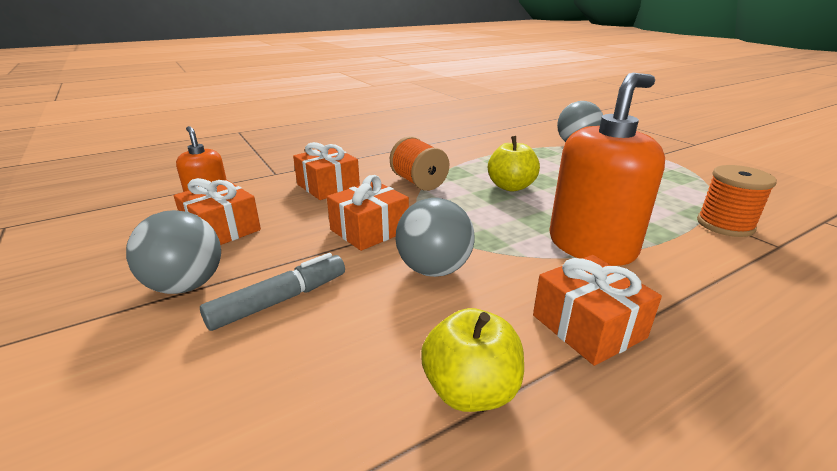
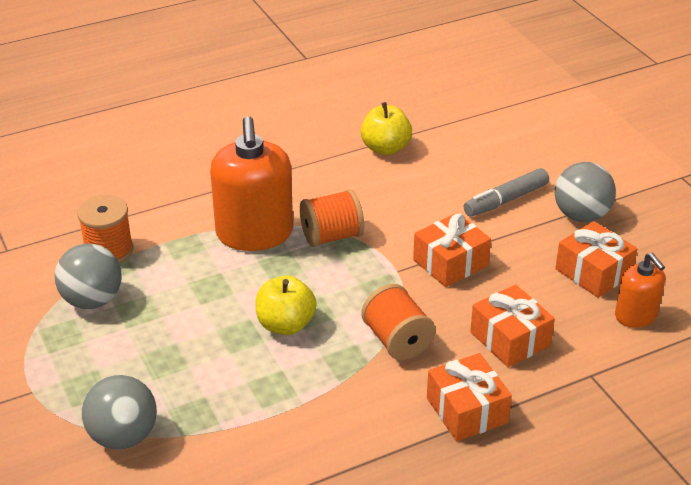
camera: 175 degrees left, 10 degrees up
(434, 269) = (395, 218): grey ball -> grey ball (92, 300)
(503, 247) = (331, 236): none -> orange spool
(588, 326) = (303, 173): orange gift -> orange gift (466, 410)
(591, 246) = (254, 233): orange soap dispenser -> orange soap dispenser turned 60 degrees counterclockwise

